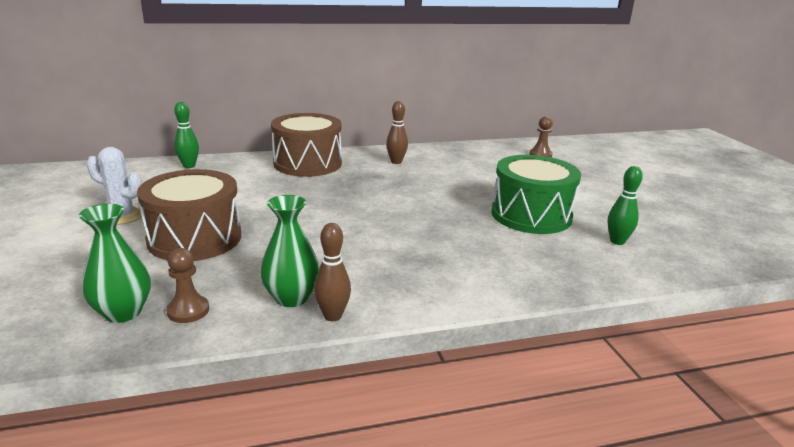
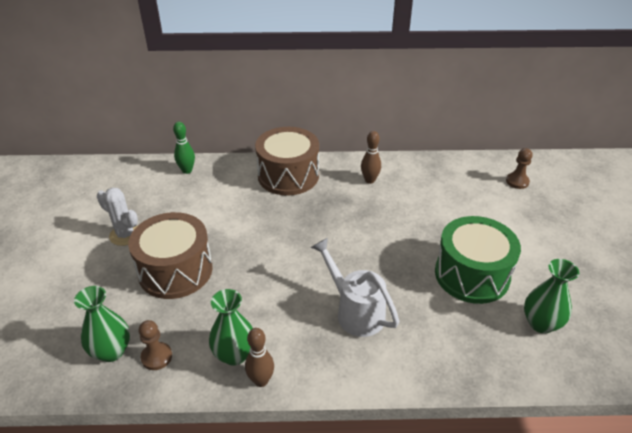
camera: 15 degrees right, 15 degrees up
(422, 251) = (355, 311): none -> white watering can
(617, 241) = (541, 323): green bowling pin -> green vase

